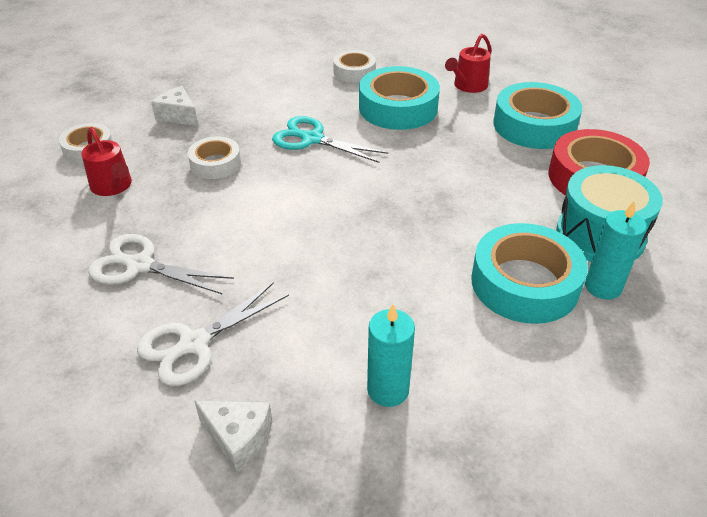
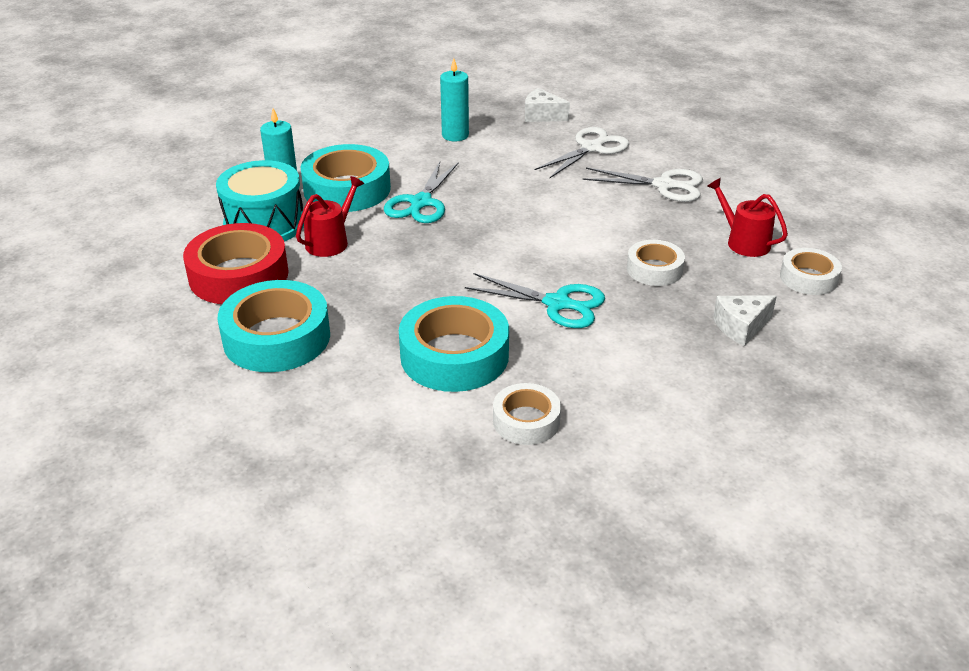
camera: 175 degrees right, 5 degrees down
(178, 116) = (741, 327): white cheese -> white cheese turned 120 degrees clockwise
(432, 255) = (421, 203): none -> turquoise scissors
(468, 86) = (349, 401): red watering can -> red watering can (330, 241)

